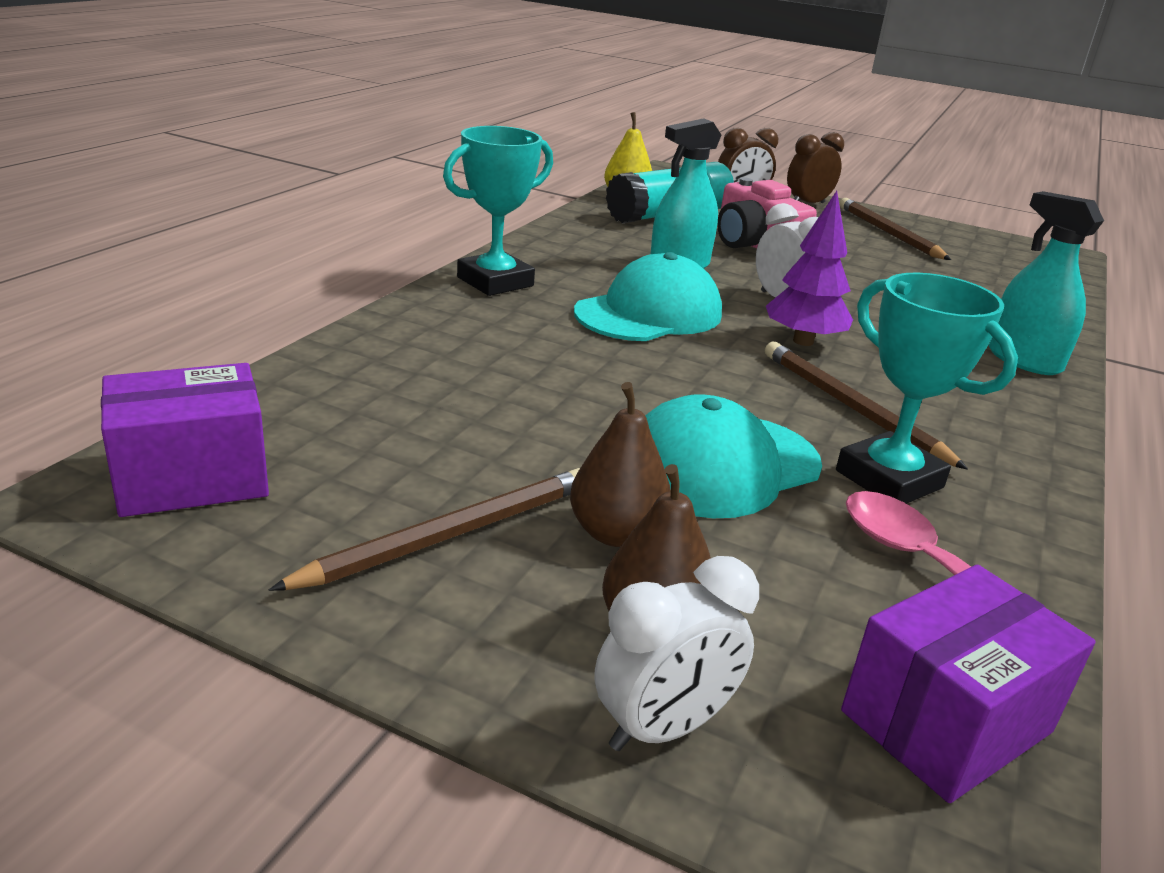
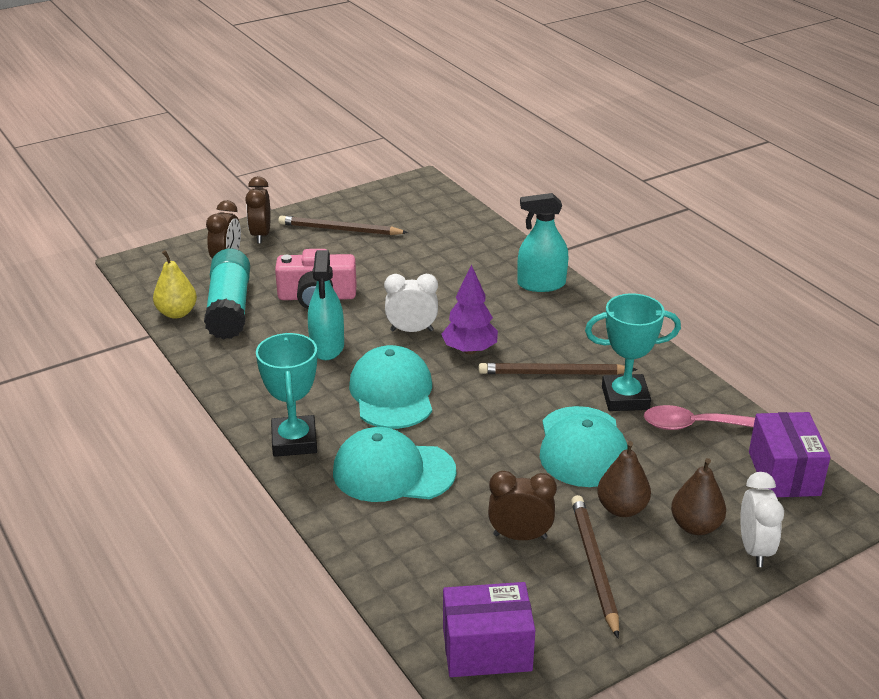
camera: 55 degrees left, 5 degrees up
(192, 478) = (487, 649): purple box -> purple box turned 75 degrees clockwise
(461, 454) = (520, 536): none -> brown clock
(503, 342) = (393, 472): none -> turquoise cap

